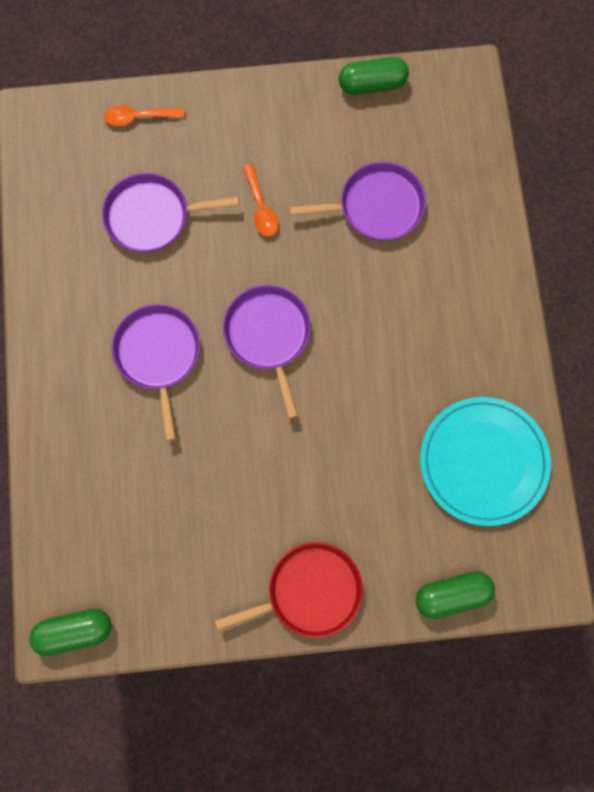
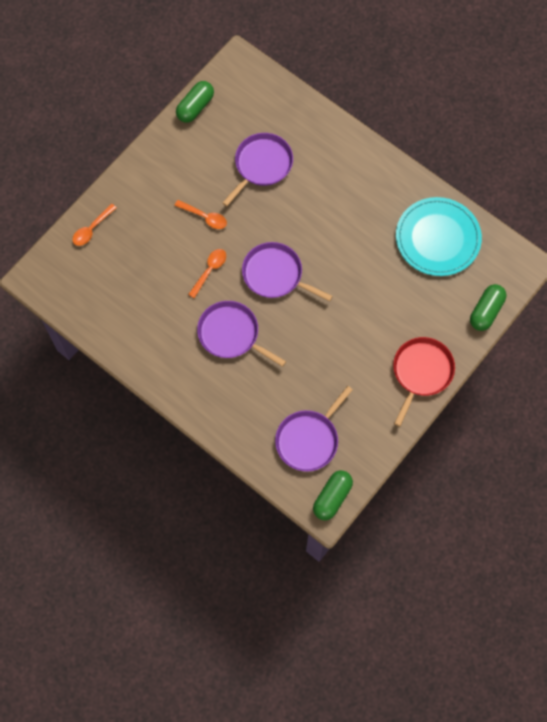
camera: 45 degrees left, 5 degrees down
(152, 216) = (154, 271): purple pan -> purple pan (309, 439)
(207, 268) = (209, 270): none -> orange spoon

